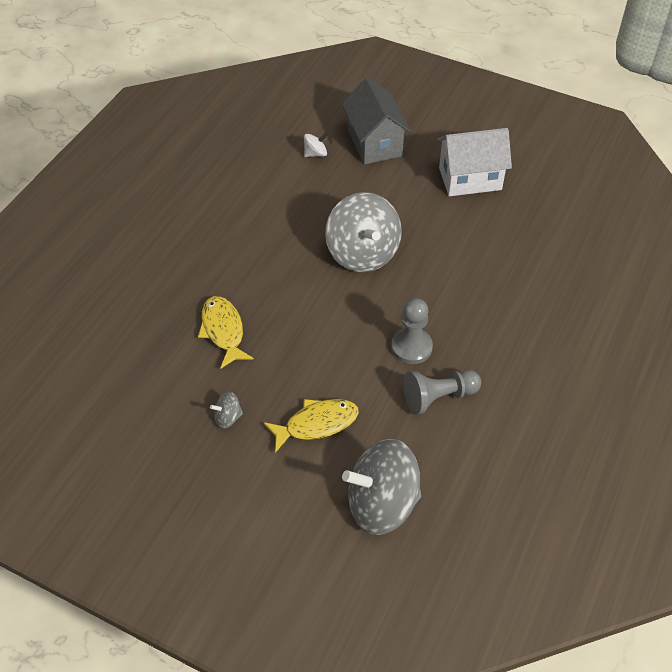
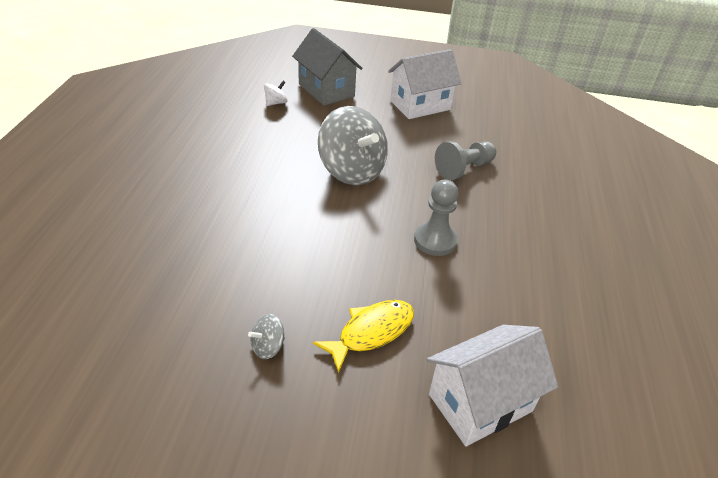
camera: 20 degrees left, 10 degrees down
(223, 331) = (234, 259): yellow fish -> none
(381, 503) = (480, 402): grey spinning top -> white house
(438, 397) = (483, 280): grey pawn -> grey pawn (464, 169)

